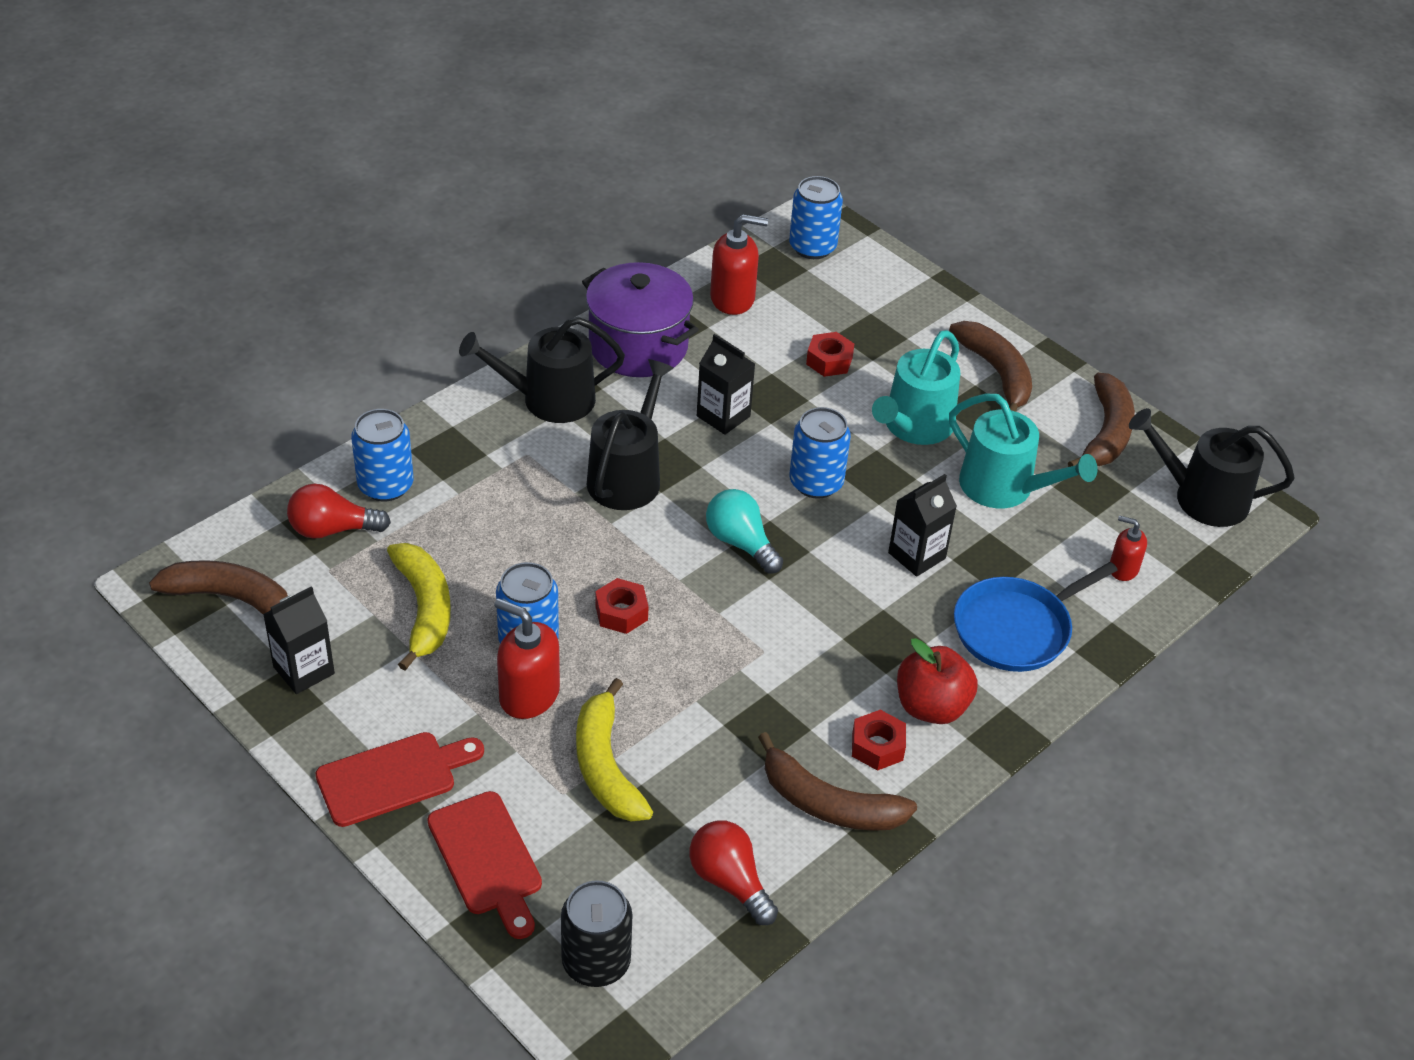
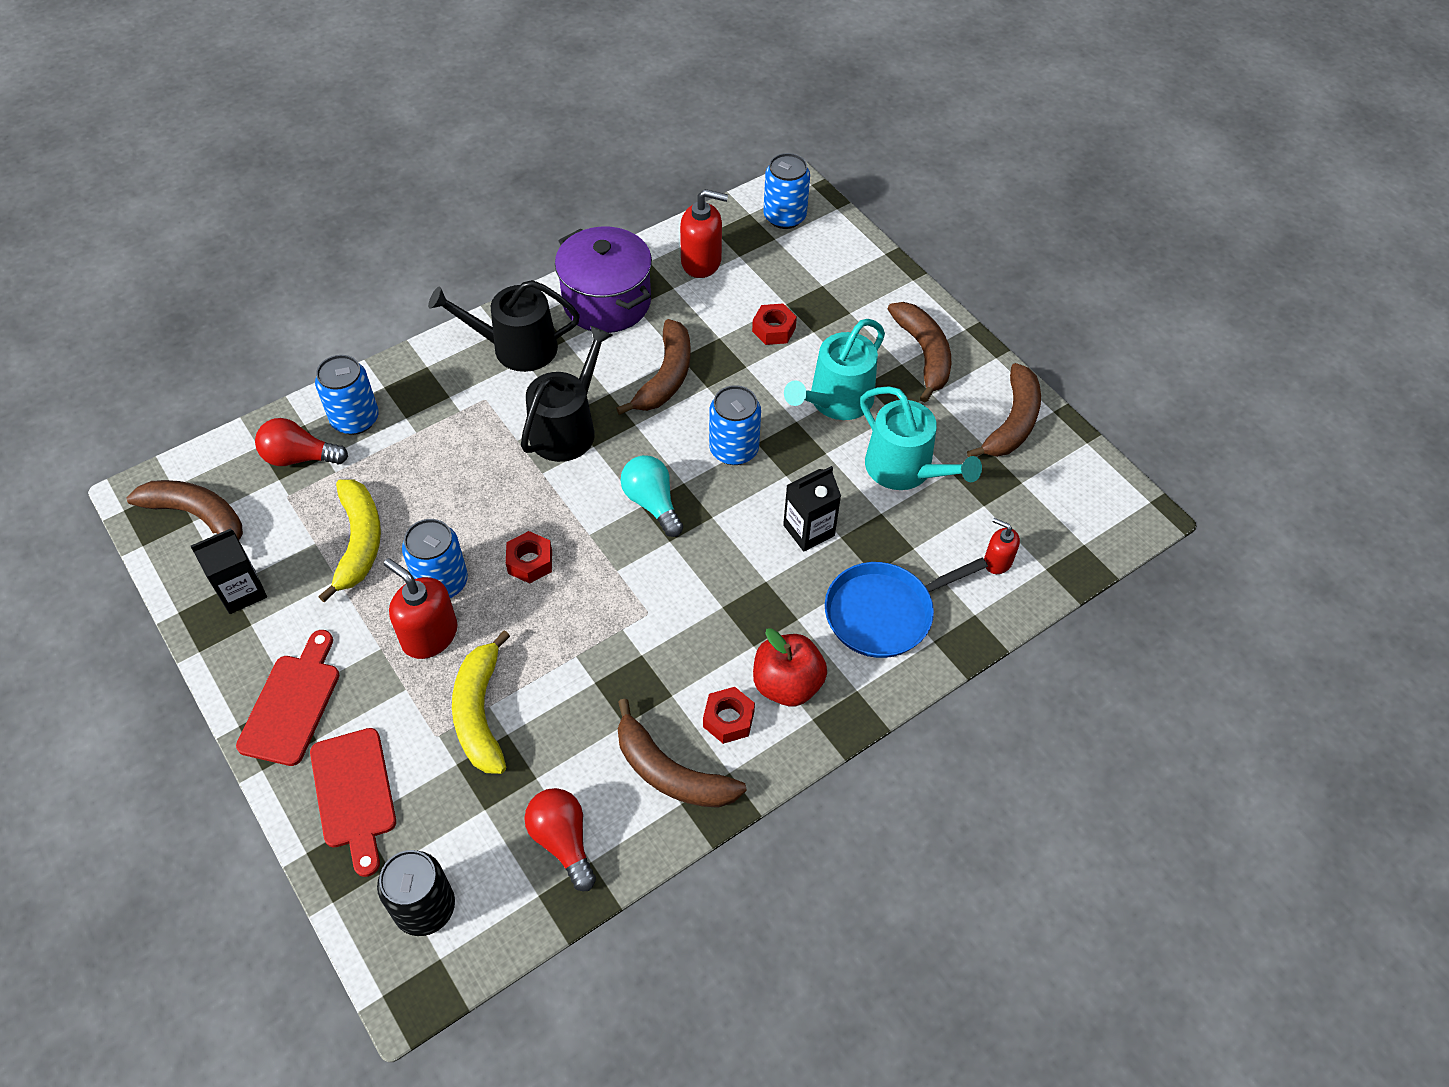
camera: 10 degrees right, 10 degrees up
(393, 777) = (292, 704): red cutting board -> red cutting board turned 60 degrees counterclockwise
(723, 416) = (666, 376): black carton -> brown banana
(1202, 498) = (1088, 496): black watering can -> none

